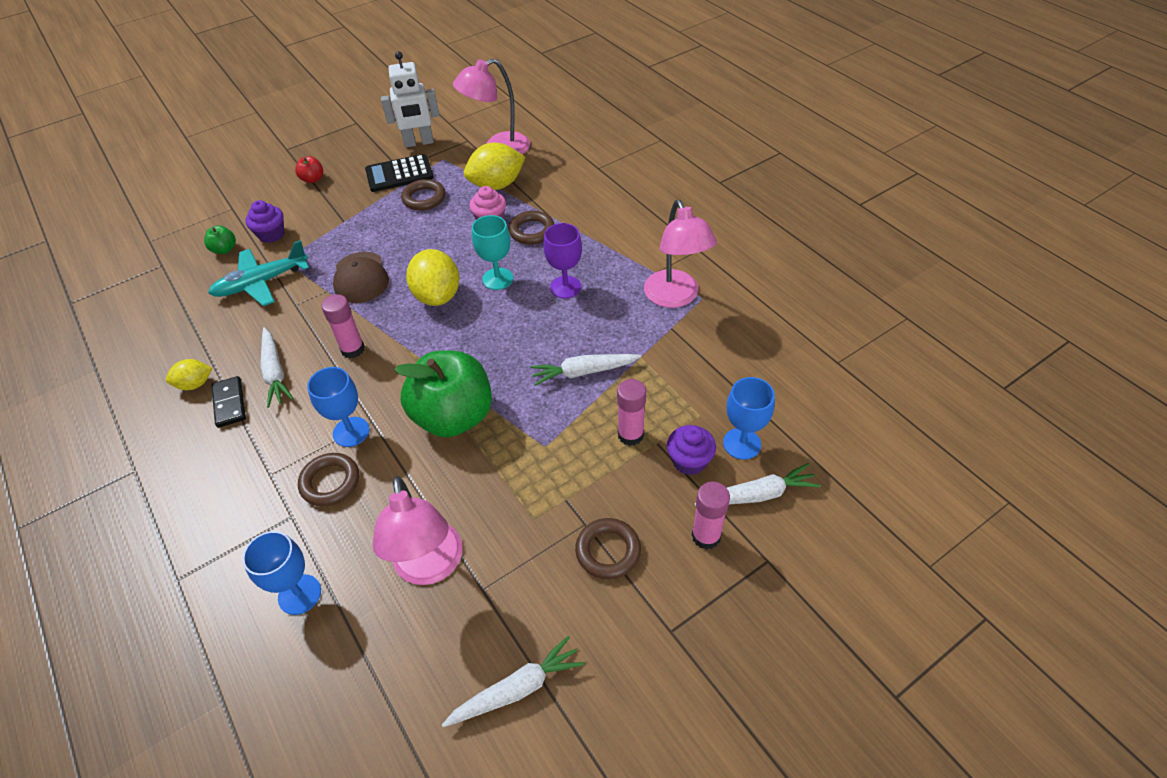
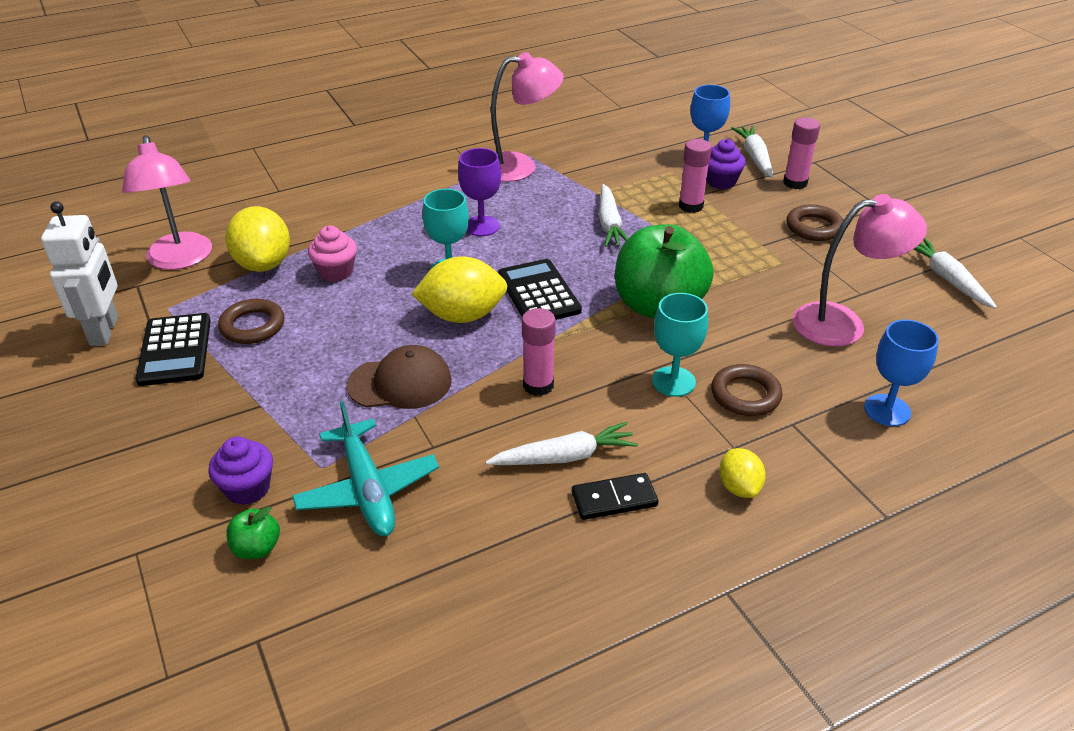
camera: 85 degrees left, 10 degrees down
(195, 384) = (571, 544): yellow lemon -> yellow lemon (739, 487)
(313, 179) = (119, 447): red apple -> none
(351, 432) = (673, 381): blue goblet -> turquoise goblet
(469, 335) = (538, 293): none -> black calculator
(532, 231) = (373, 242): brown ring -> none

